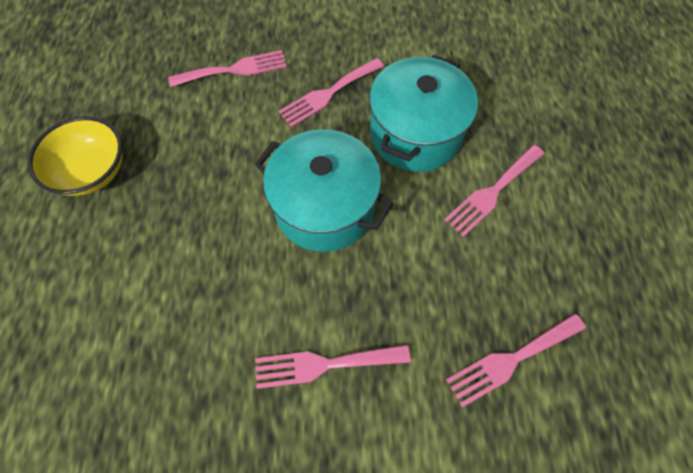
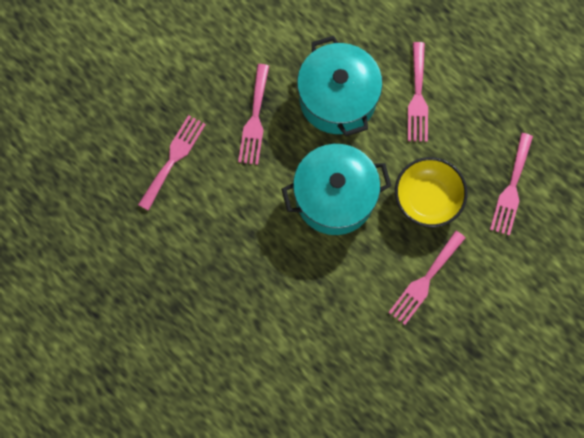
camera: 45 degrees left, 10 degrees up
(92, 171) = (171, 309): yellow bowl -> yellow bowl (427, 198)

